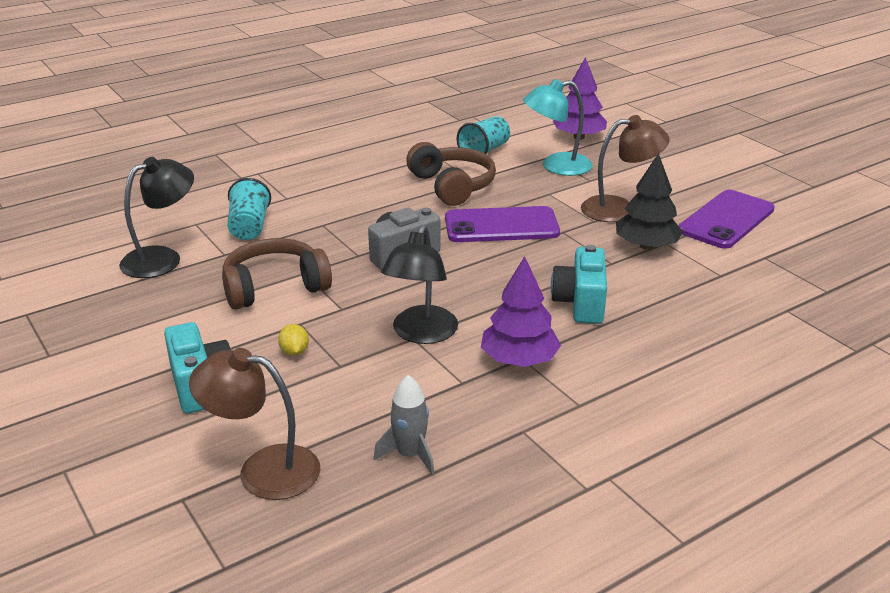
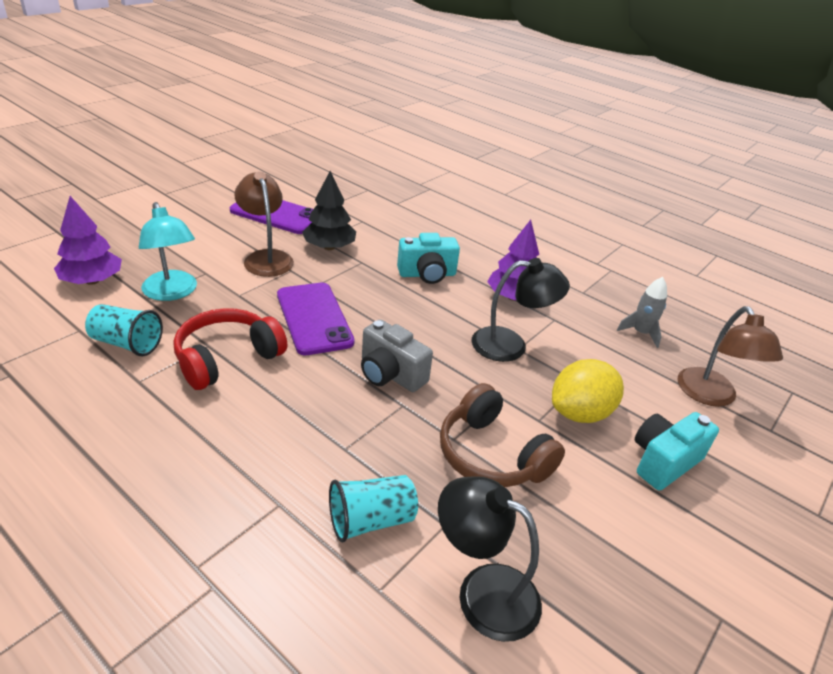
camera: 110 degrees left, 5 degrees up
(294, 352) = (580, 413): yellow lemon -> yellow lemon, size x2.26
(452, 186) = (227, 358): brown headphones -> red headphones

